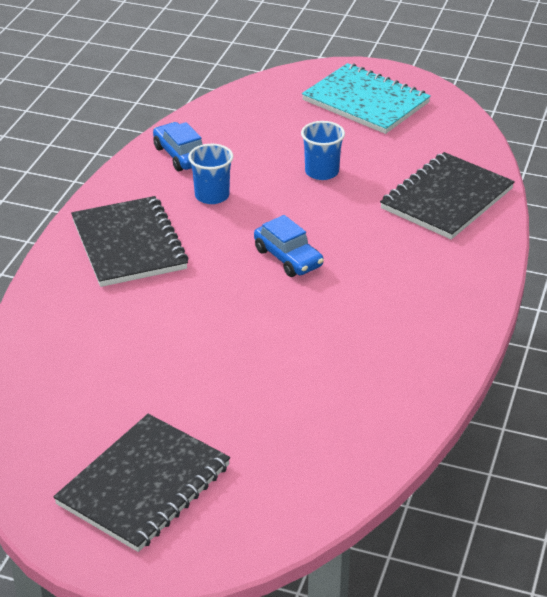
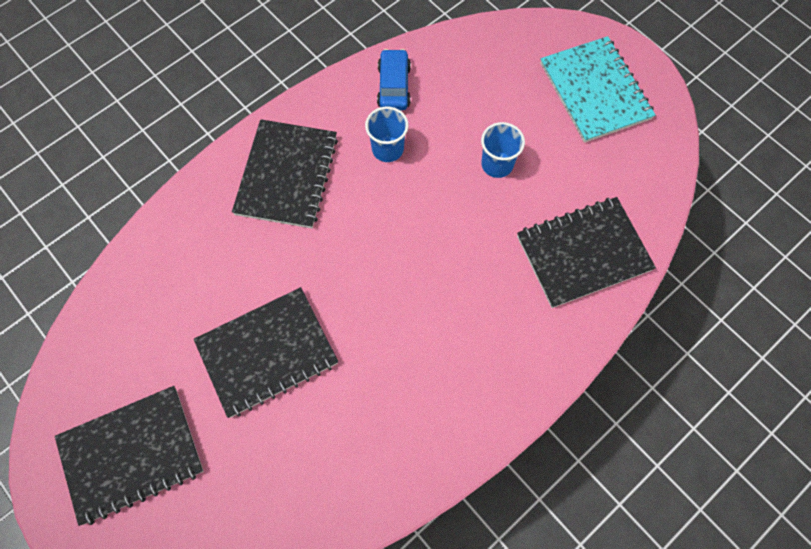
camera: 30 degrees right, 30 degrees up
(218, 364) = (267, 353): none -> black notebook
(288, 258) = (400, 257): blue car -> none

